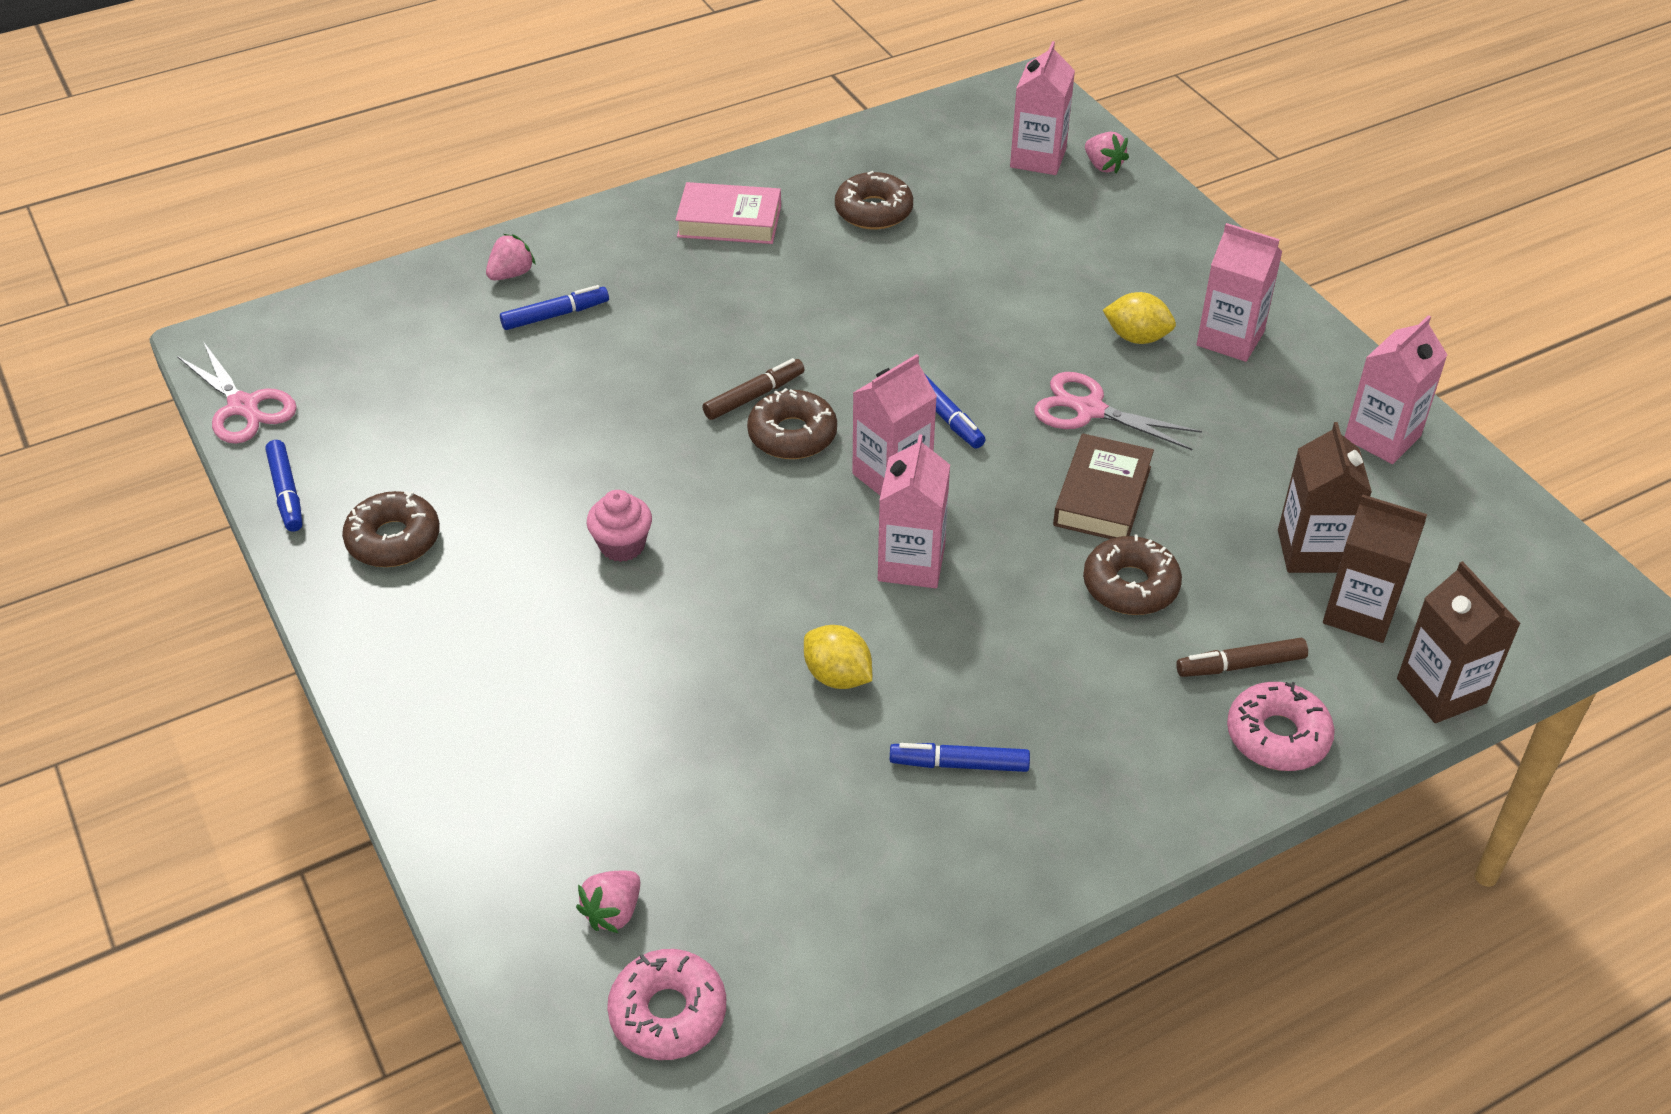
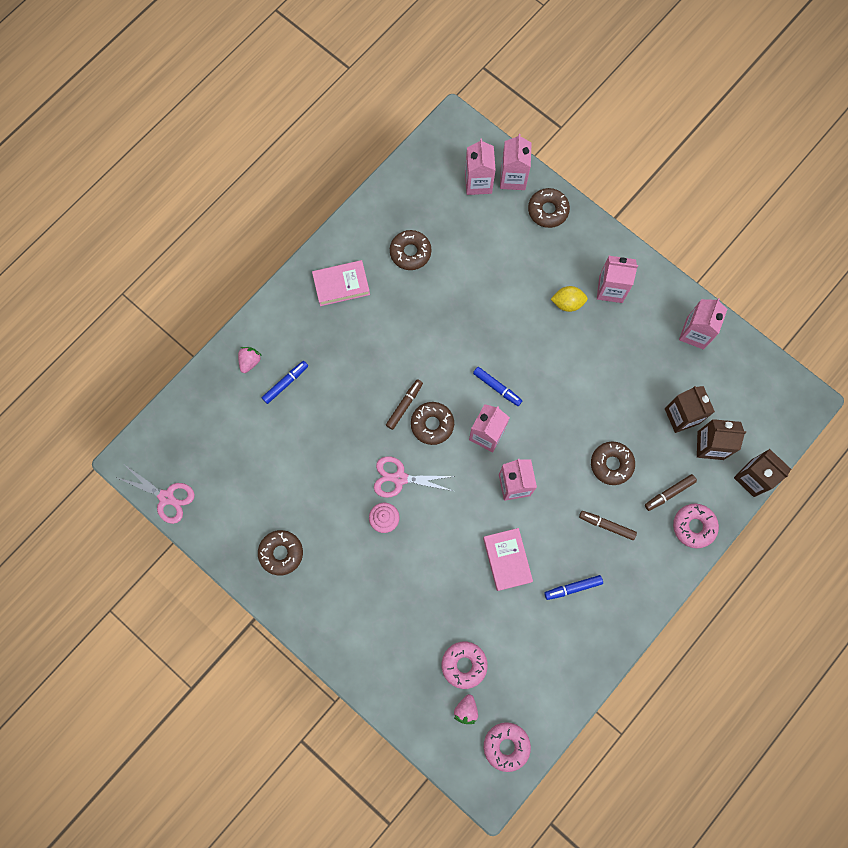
camera: 20 degrees left, 30 degrees up
(286, 492) = (217, 543): blue marker -> none
(653, 828) = (464, 665): none -> pink donut
(837, 676) = (507, 560): yellow lemon -> pink book
(1080, 680) = (607, 525): none -> brown marker
(1090, 410) = (561, 361): pink scissors -> pink scissors (400, 478)
(1102, 496) = (583, 414): brown book -> none
(1103, 166) = (513, 178): pink strawberry -> pink carton
(1150, 216) = (548, 210): none -> brown donut

